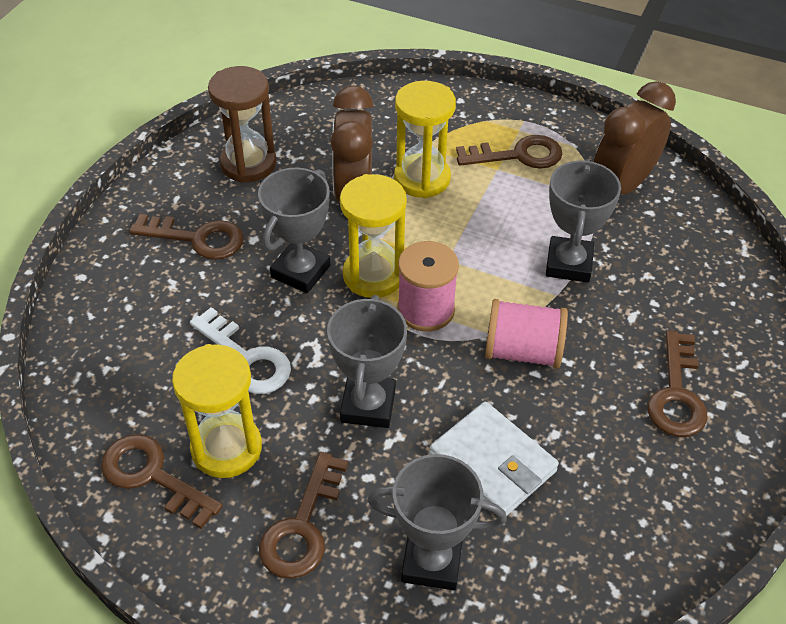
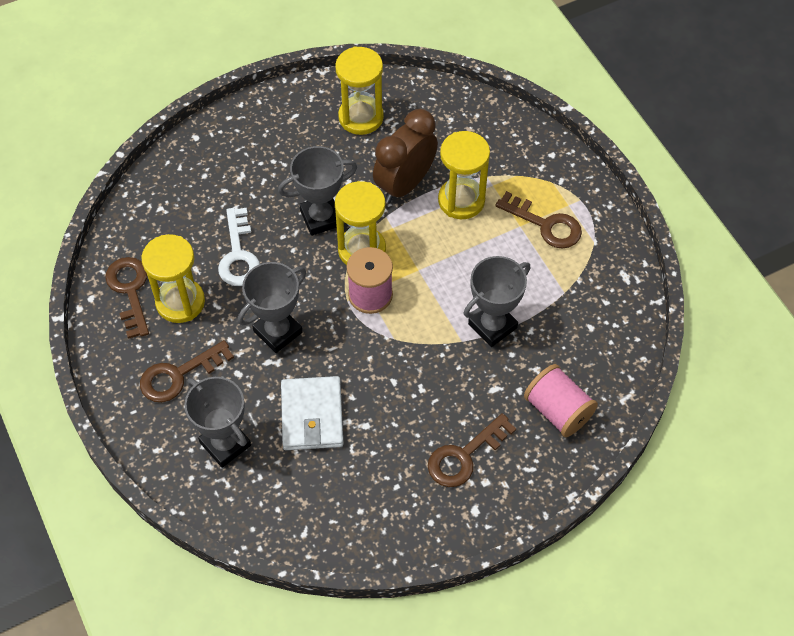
camera: 40 degrees right, 10 degrees up
(197, 239) = (281, 154): brown key -> none
(248, 164) = (361, 117): brown hourglass -> yellow hourglass
(522, 352) = (400, 362): pink spool -> pink spool (557, 410)
(622, 186) = (593, 295): brown clock -> none

